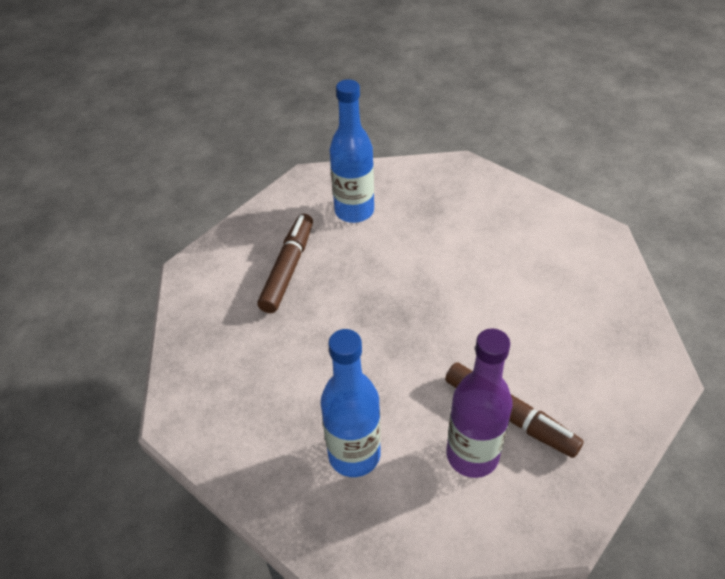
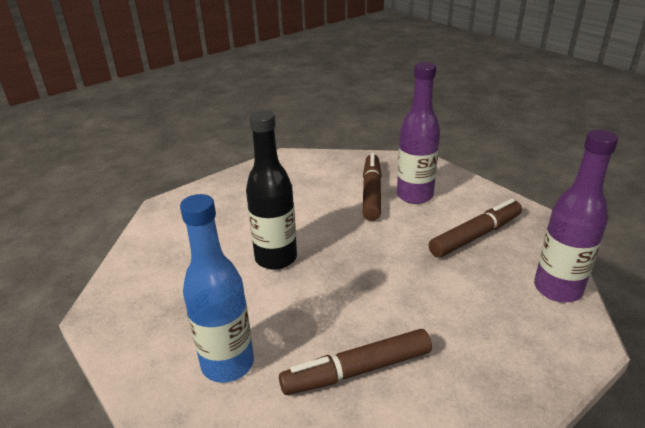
camera: 125 degrees left, 15 degrees down
(231, 456) = (557, 289): none -> purple bottle
(354, 455) = (475, 236): blue bottle -> brown marker
(448, 279) = (276, 258): none -> black bottle

